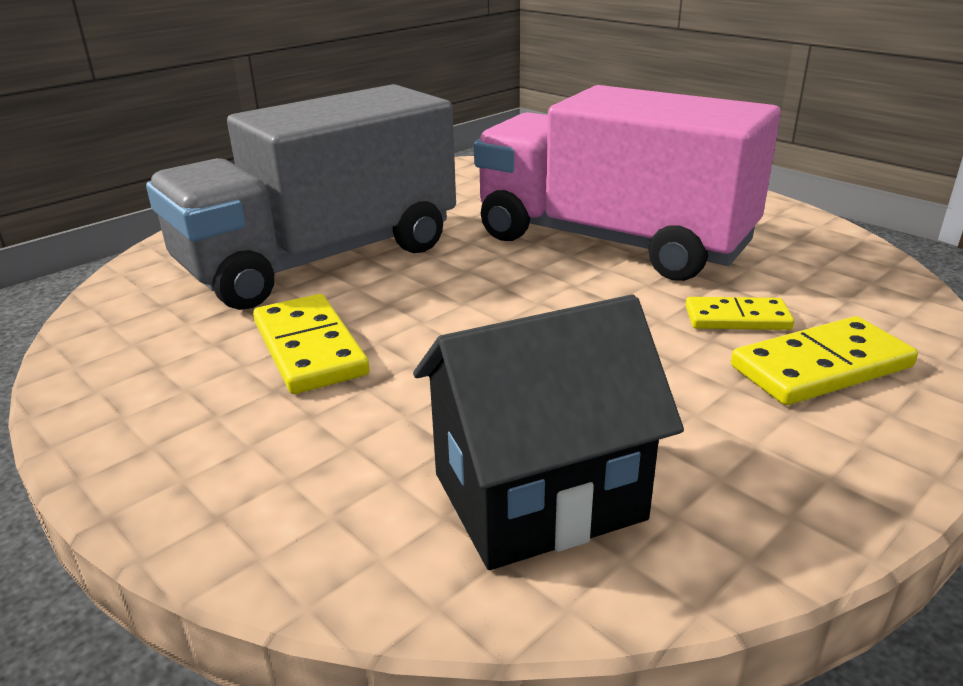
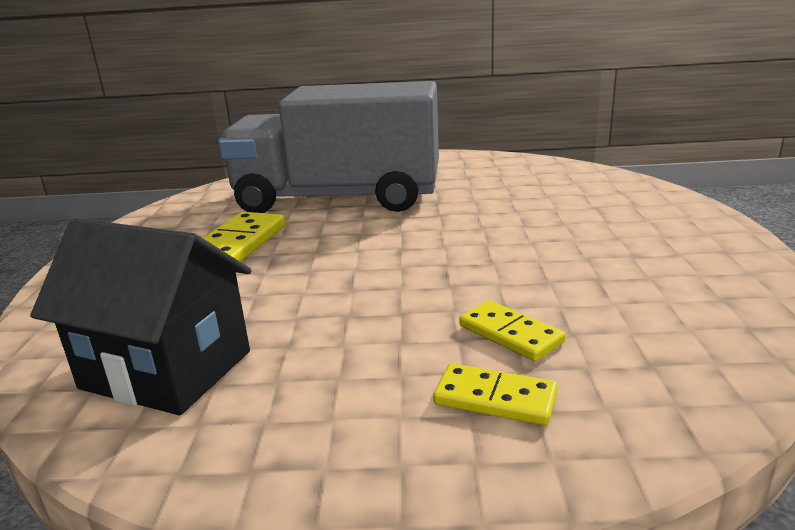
camera: 45 degrees right, 5 degrees down
(611, 242) = (536, 245): pink truck -> none
(820, 367) = (495, 398): yellow domino -> yellow domino, size x0.65

